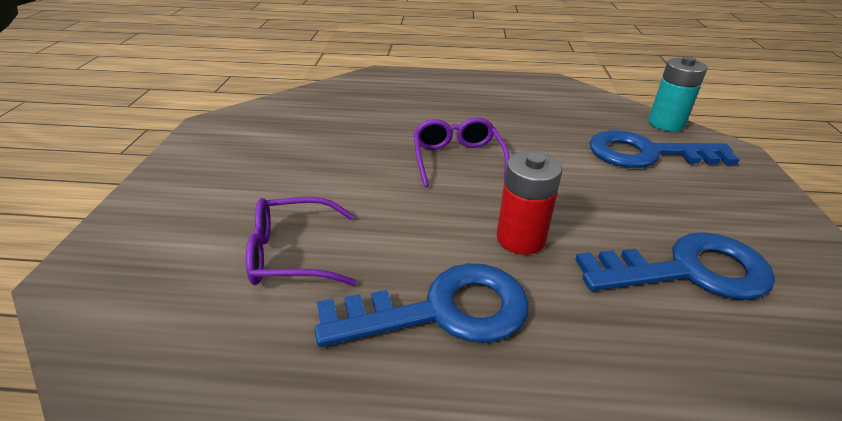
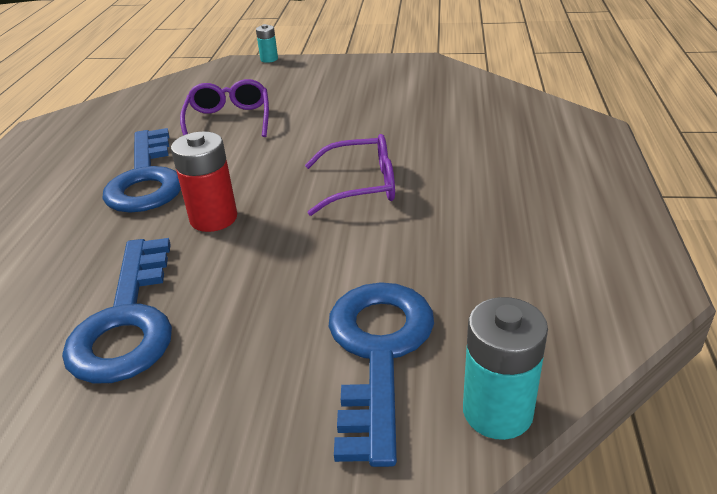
camera: 95 degrees right, 0 degrees up
(90, 235) = (269, 59): none -> turquoise battery

